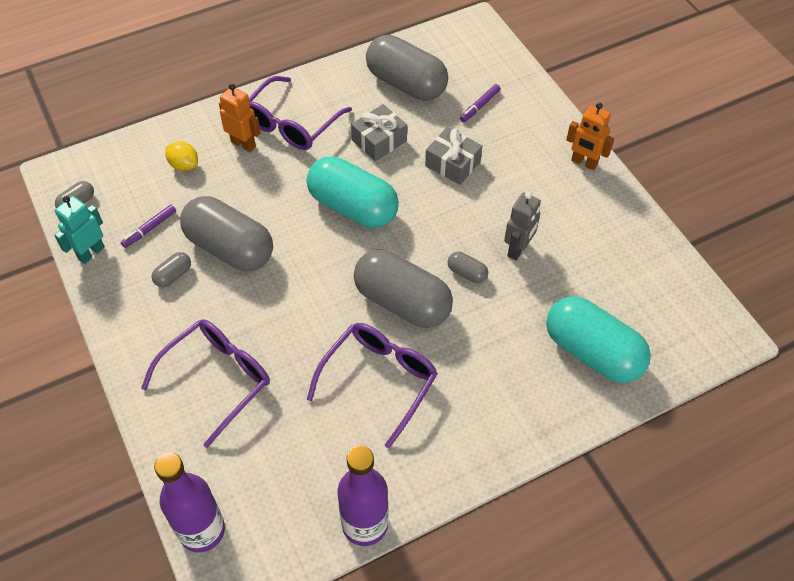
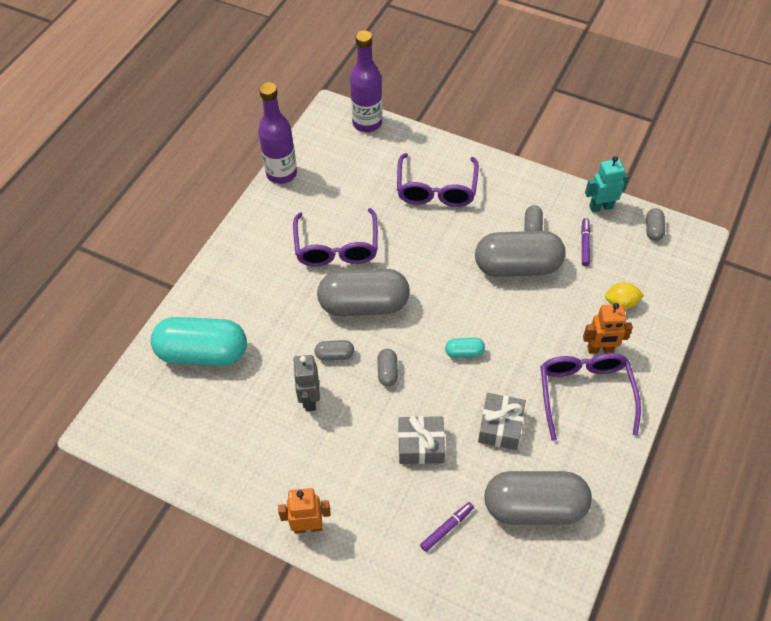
camera: 145 degrees right, 0 degrees up
(91, 253) = (600, 207): turquoise robot -> turquoise robot turned 105 degrees counterclockwise
(353, 207) = (464, 352): turquoise capsule -> turquoise capsule, size x0.42
(432, 231) = (387, 372): none -> grey capsule
(480, 106) = (447, 528): purple marker -> purple marker turned 45 degrees clockwise

